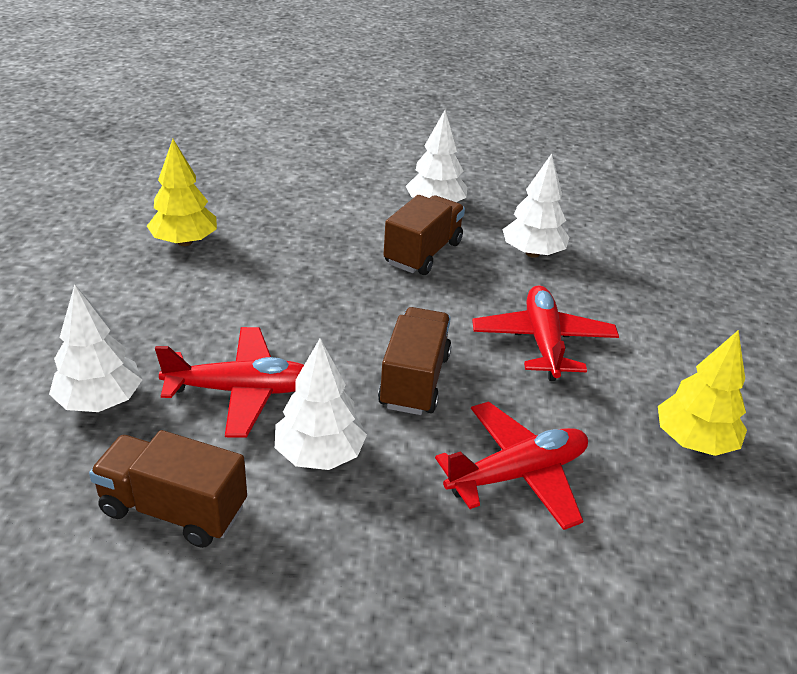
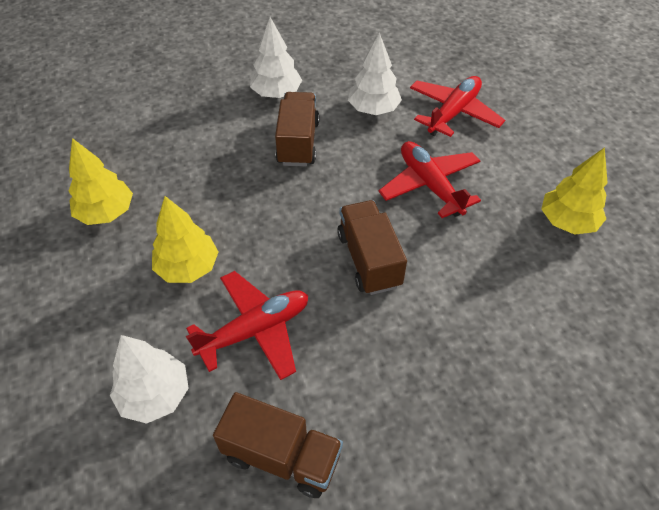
camera: 25 degrees left, 15 degrees up
(173, 509) = (282, 456): brown truck -> brown truck turned 150 degrees counterclockwise
(222, 313) = (188, 267): none -> yellow tree
(320, 454) = (349, 355): white tree -> none
(517, 474) = (483, 303): red plane -> red plane (453, 113)

